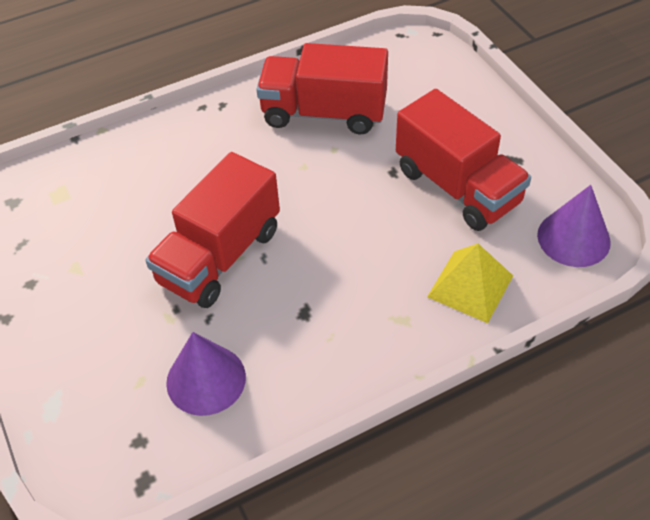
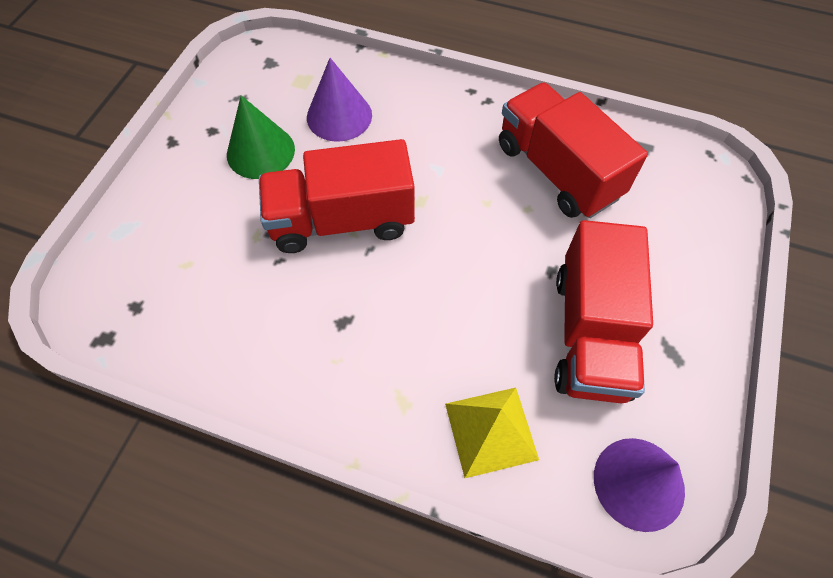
camera: 45 degrees right, 10 degrees up
(94, 265) = (260, 151): none -> green cone
(206, 379) = (222, 305): purple cone -> purple cone (339, 116)

